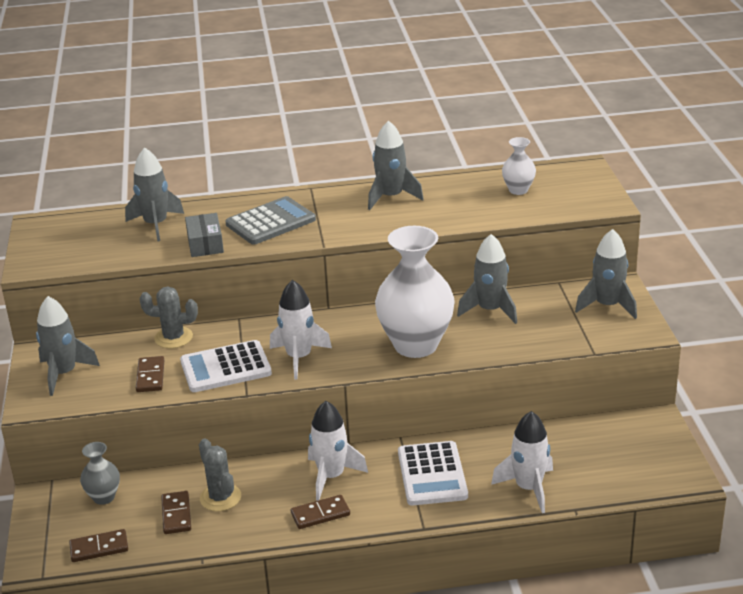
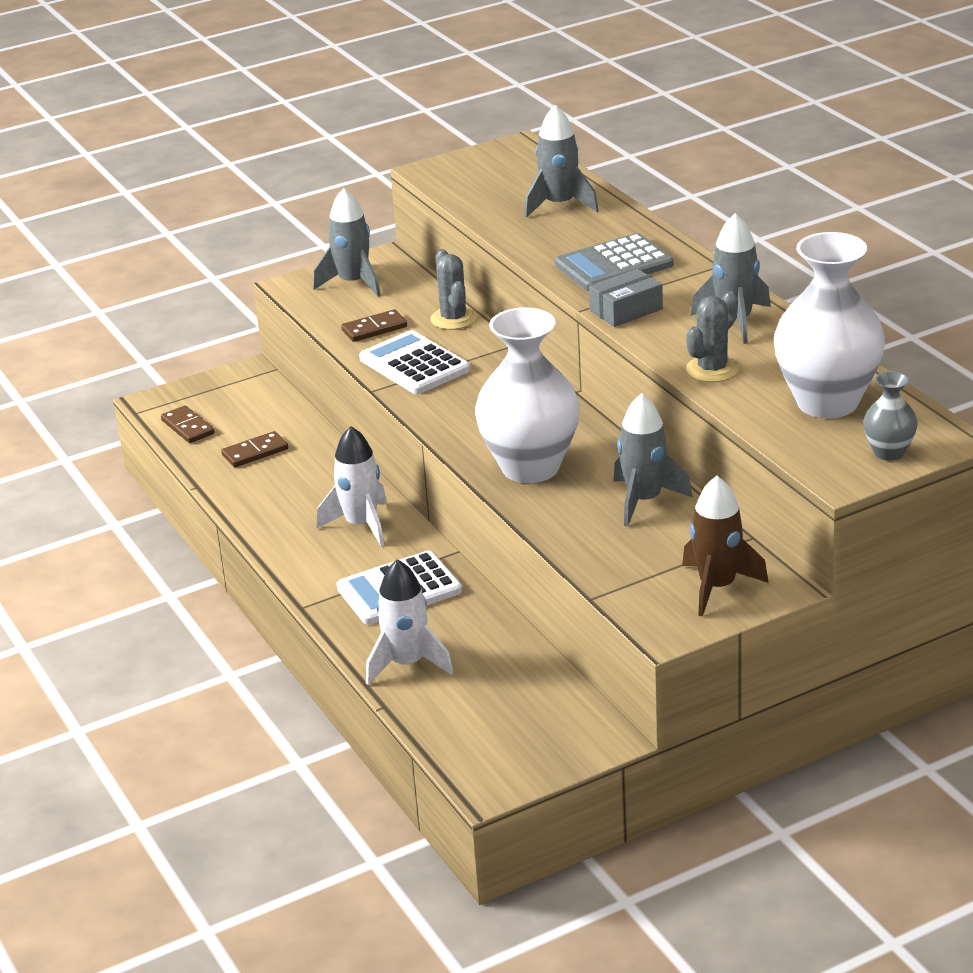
camera: 70 degrees right, 0 degrees up
(104, 497) = (263, 404): grey vase -> grey vase (889, 452)
(205, 244) = (537, 243): grey box -> grey box (626, 310)
(220, 497) = (293, 469): grey cactus -> grey cactus (712, 369)
(270, 222) = (614, 265): grey calculator -> grey calculator turned 120 degrees clockwise
(299, 358) = (459, 401): white rocket -> none
(320, 514) = (294, 535): brown domino -> none
(518, 190) = (827, 402): white vase -> white vase, size x2.12
(607, 306) = (717, 587): grey rocket -> brown rocket

